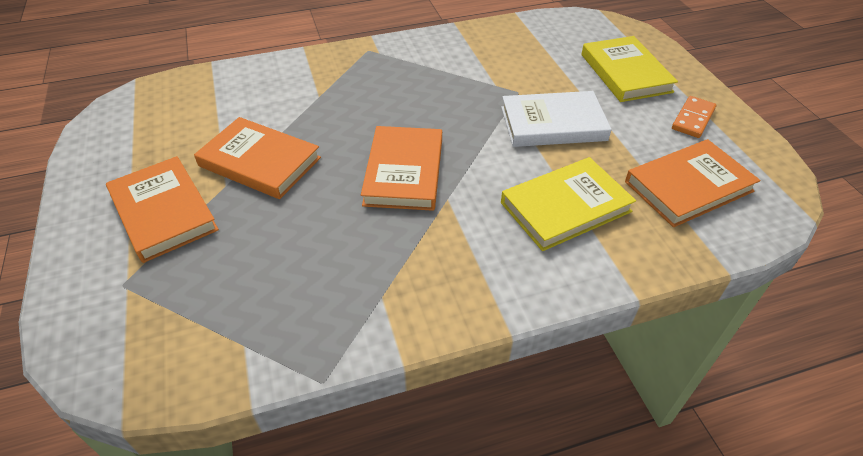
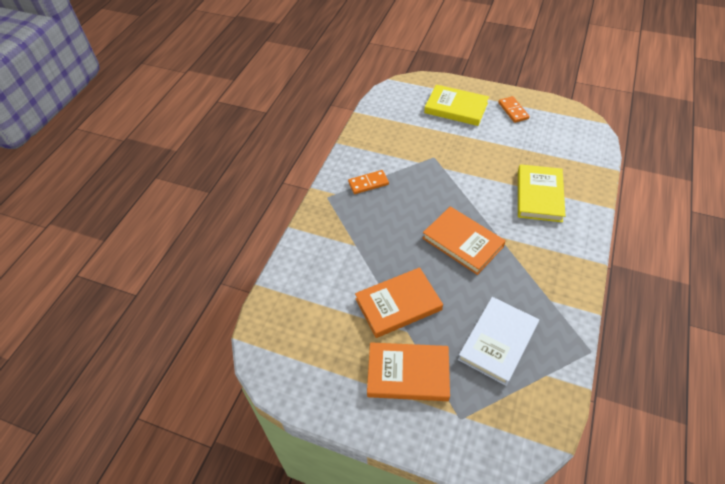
camera: 50 degrees left, 5 degrees up
(418, 66) = (368, 183): none -> orange domino
(553, 124) = (473, 161): white book -> white book (498, 342)
(688, 186) = (557, 145): orange book -> none

